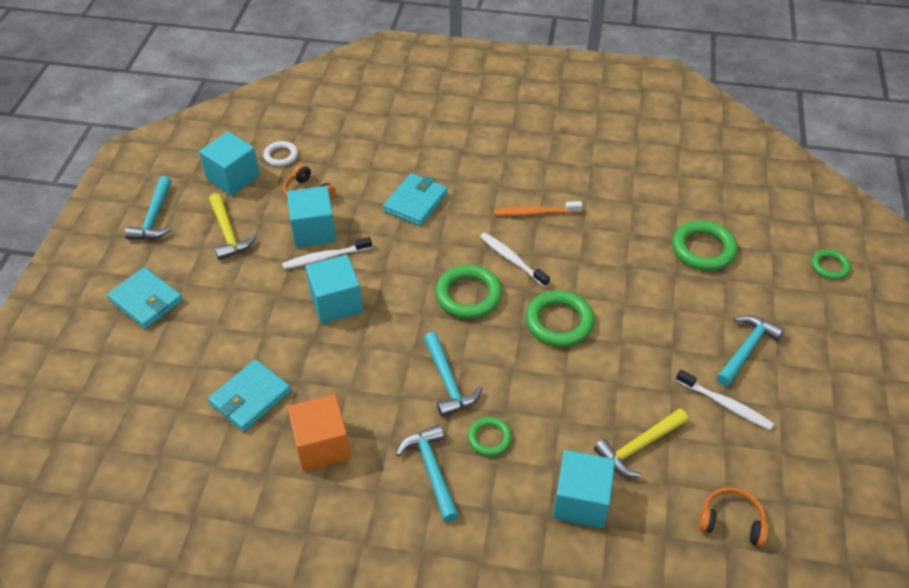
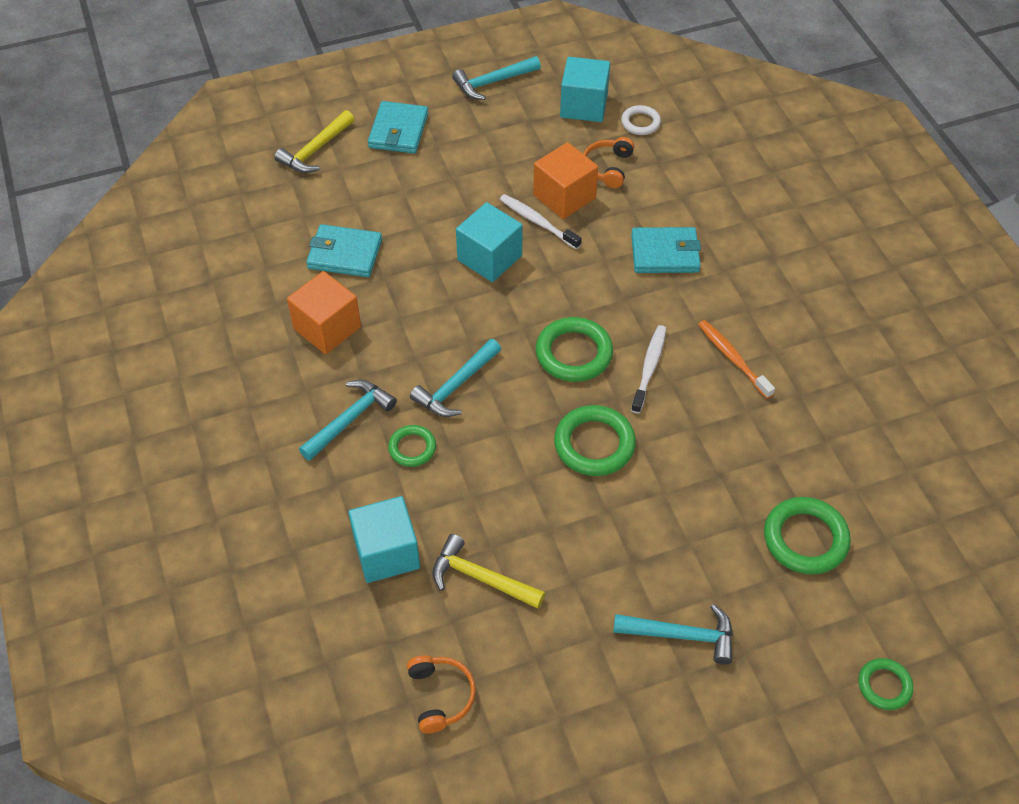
camera: 60 degrees right, 5 degrees up
(228, 233) = (513, 140): yellow hammer -> yellow hammer (315, 150)
(314, 231) = (564, 197): turquoise cube -> orange cube
(725, 404) = (588, 640): white toothbrush -> none

